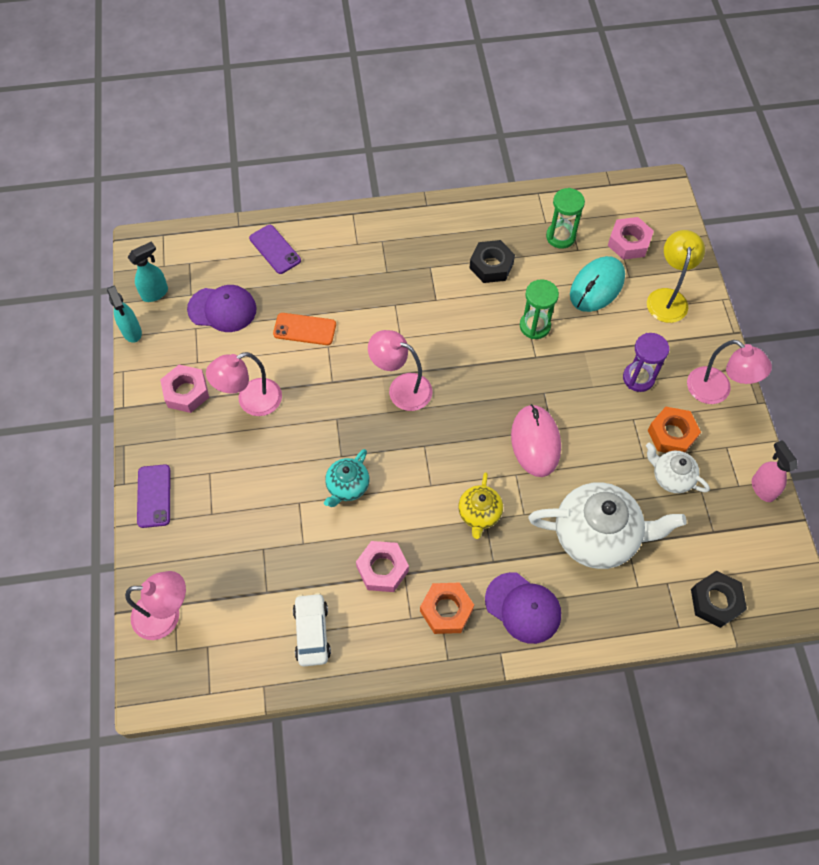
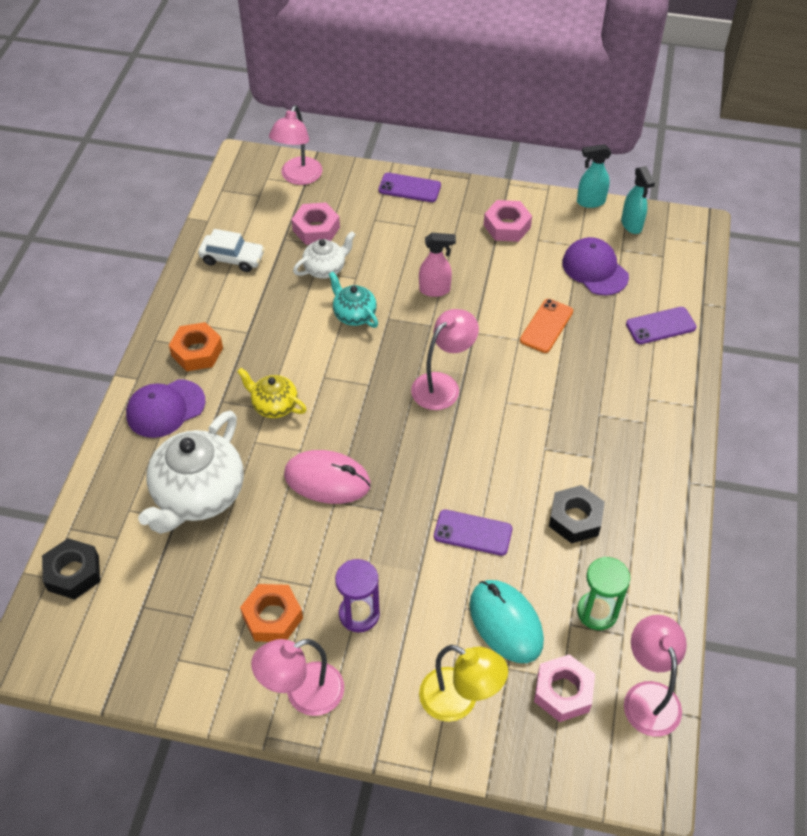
camera: 110 degrees right, 10 degrees down
(222, 309) = (595, 269): purple cap -> purple cap turned 120 degrees clockwise
(251, 401) = (477, 268): pink lamp -> pink lamp (648, 696)
(382, 569) = (261, 318): pink nut -> pink nut (316, 229)
(535, 326) = (473, 533): green hourglass -> purple phone
(671, 477) = (223, 593): white teapot -> white teapot (325, 269)
(762, 488) = (161, 683): pink spray bottle -> pink spray bottle (435, 290)

